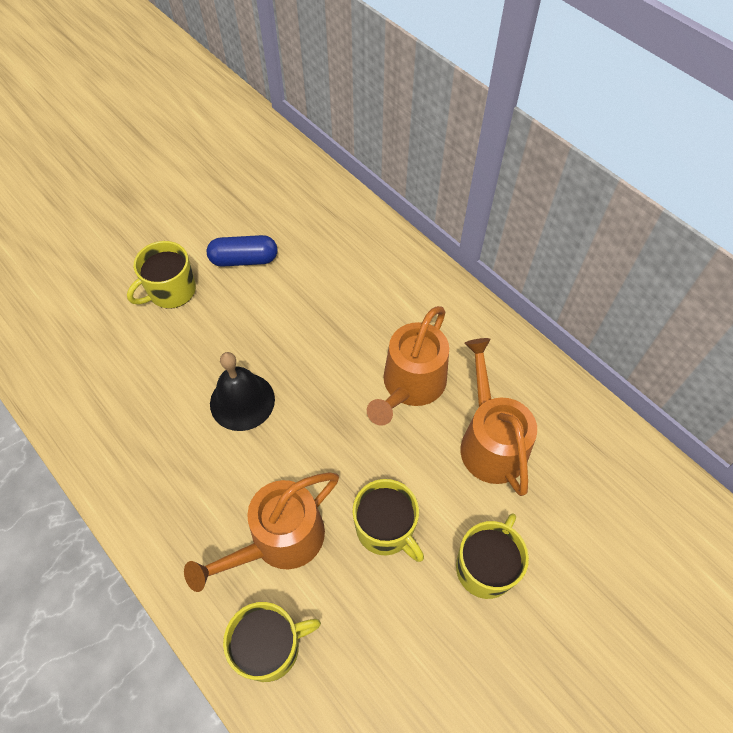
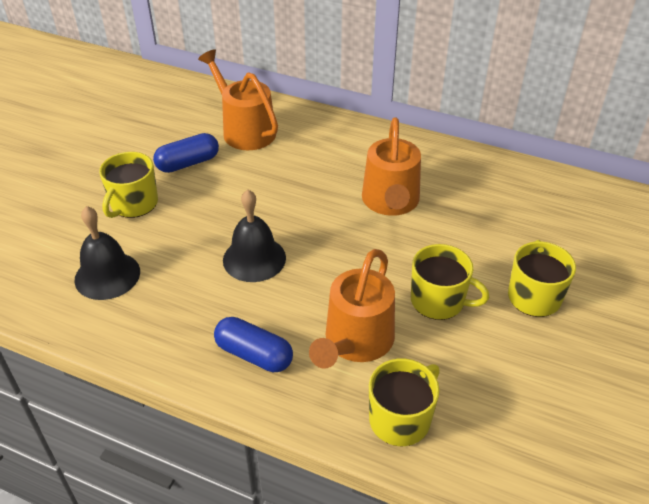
camera: 25 degrees left, 15 degrees down
(107, 366) = (107, 275): none -> black bell
(182, 512) = (254, 354): none -> blue capsule
(490, 442) = (479, 217): orange watering can -> orange watering can (245, 130)

